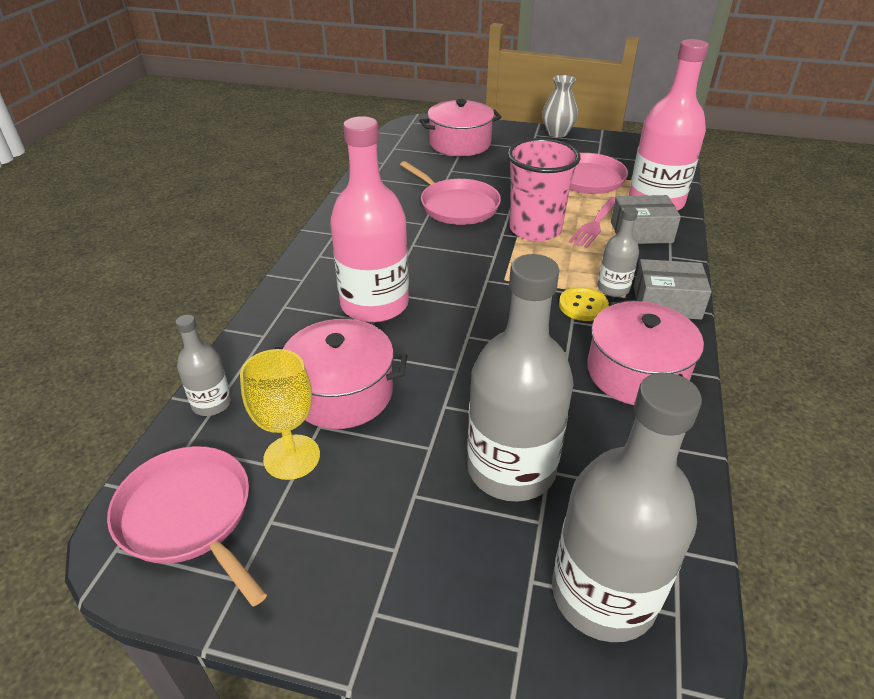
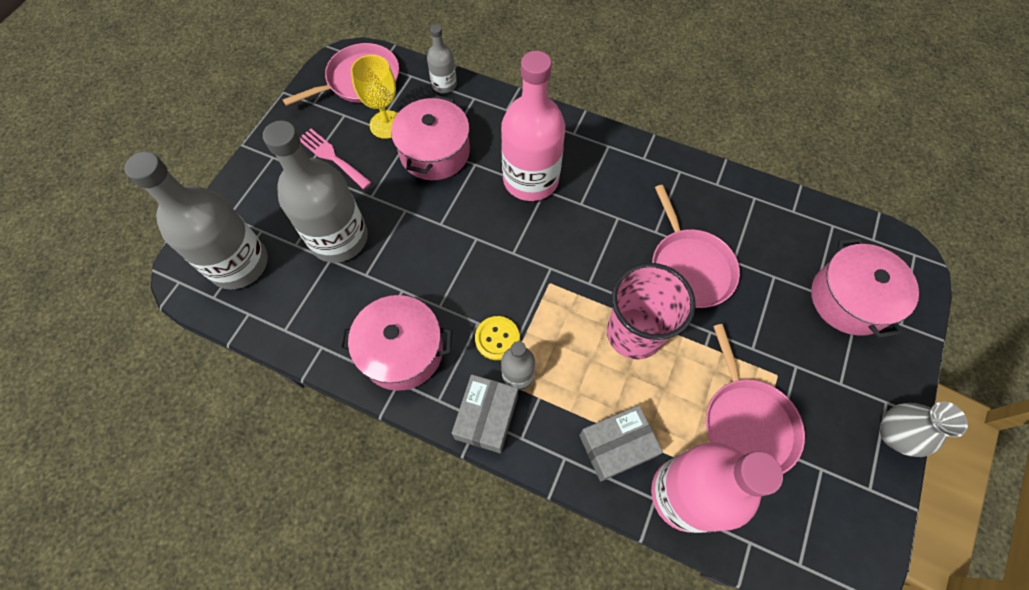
camera: 100 degrees right, 25 degrees up
(456, 206) = (689, 267): pink pan -> pink pan turned 75 degrees counterclockwise
(595, 224) = (638, 400): pink fork -> pink fork (332, 157)
(641, 232) = (616, 446): grey box -> grey box turned 60 degrees clockwise

